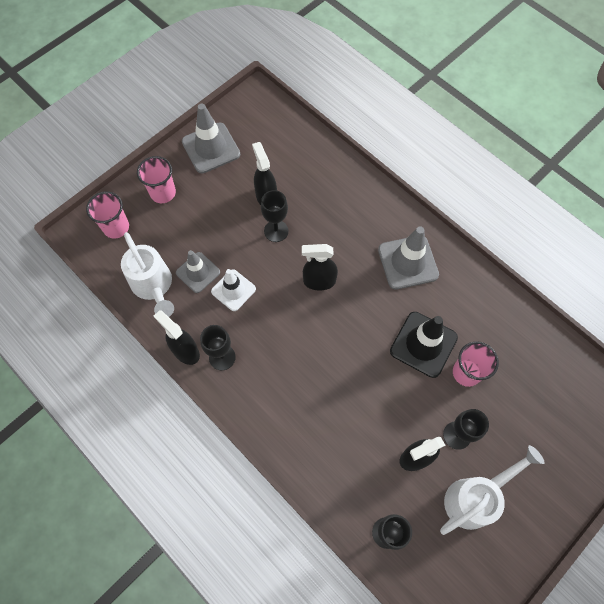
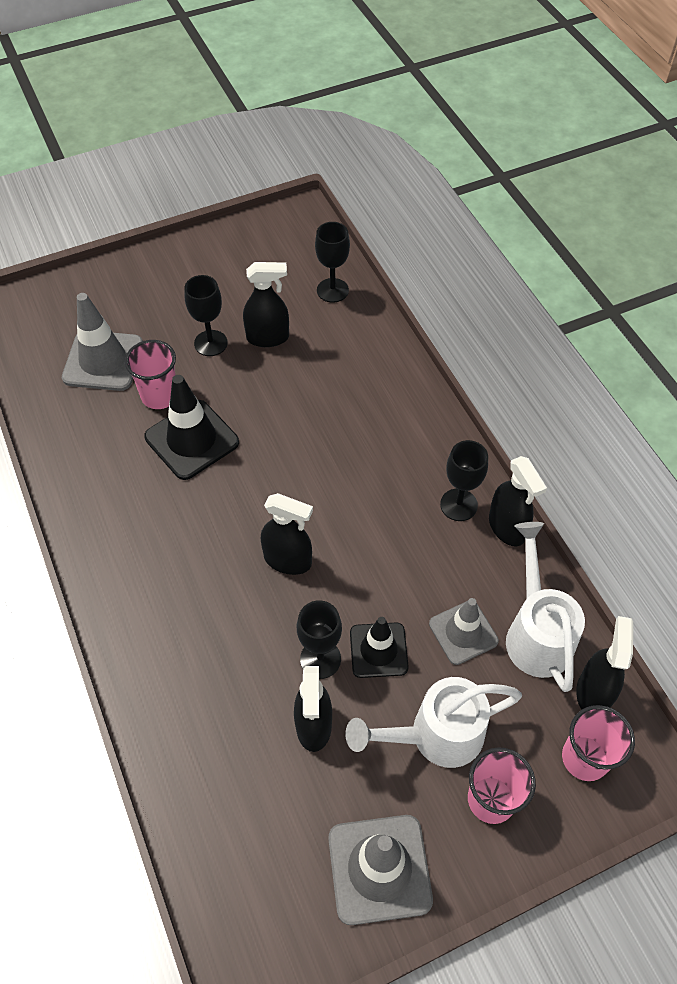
camera: 160 degrees left, 10 degrees down
(115, 263) = (593, 692): none -> black spray bottle
(233, 290) = (417, 588): white traffic cone -> none
(244, 246) = (378, 650): none -> black traffic cone
(408, 262) = (149, 545): grey traffic cone -> grey traffic cone (103, 361)
(475, 497) = (226, 290): white watering can -> white watering can (435, 736)

